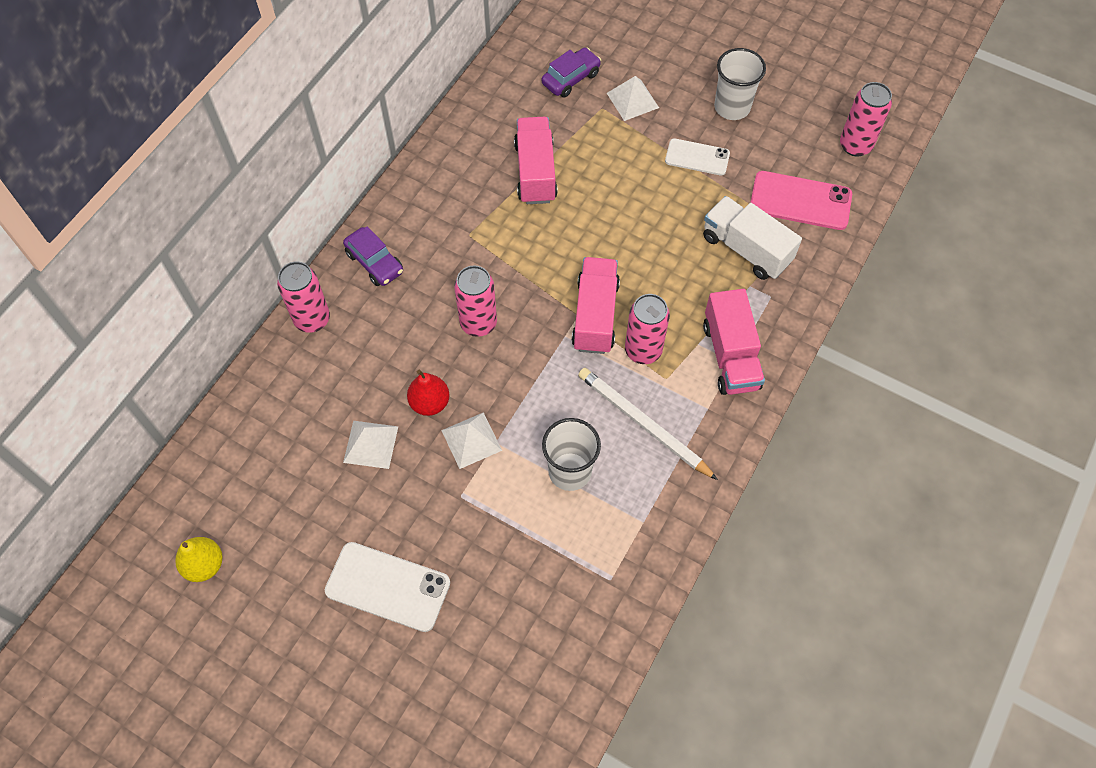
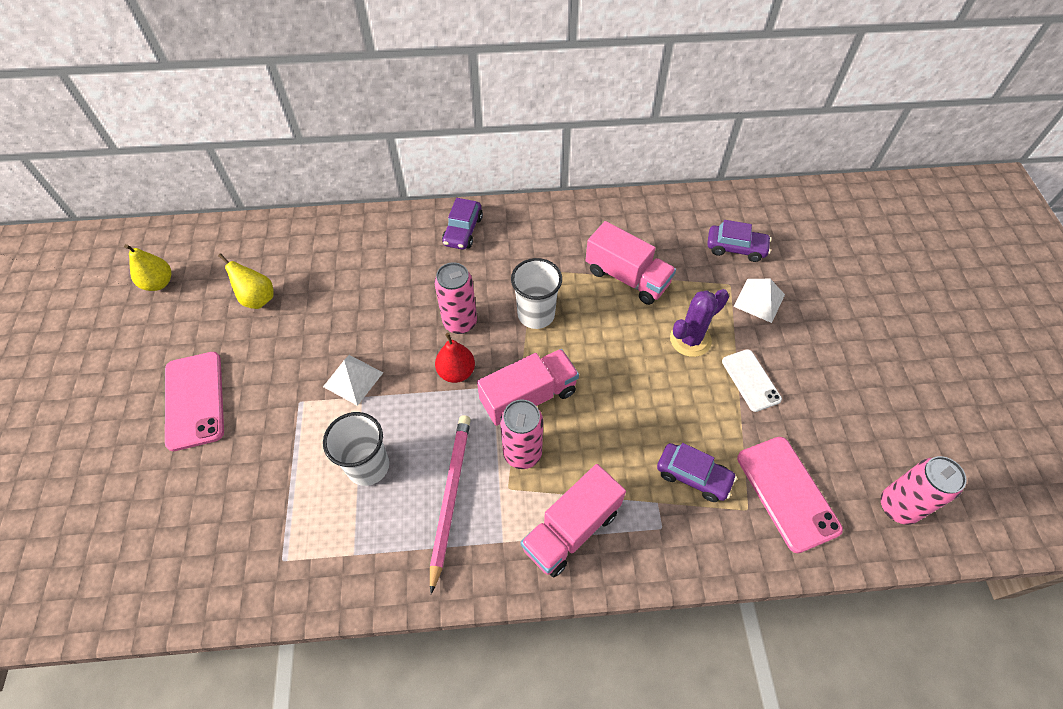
camera: 55 degrees right, 5 degrees down
(307, 479) = (257, 299): none -> yellow pear
(312, 319) = (389, 225): pink can -> none
(371, 444) = (309, 318): white pyramid -> none
(387, 587) = (194, 400): white phone -> pink phone
(430, 403) = (368, 333): red pear -> red pear (456, 372)
(535, 172) = (627, 277): pink truck -> pink truck turned 75 degrees clockwise
(631, 170) = (690, 339): none -> purple cactus
(643, 424) = (450, 497): white pencil -> pink pencil
(732, 107) = (829, 376): white cup -> white cup (536, 314)
(746, 249) = (693, 476): white truck -> purple car

